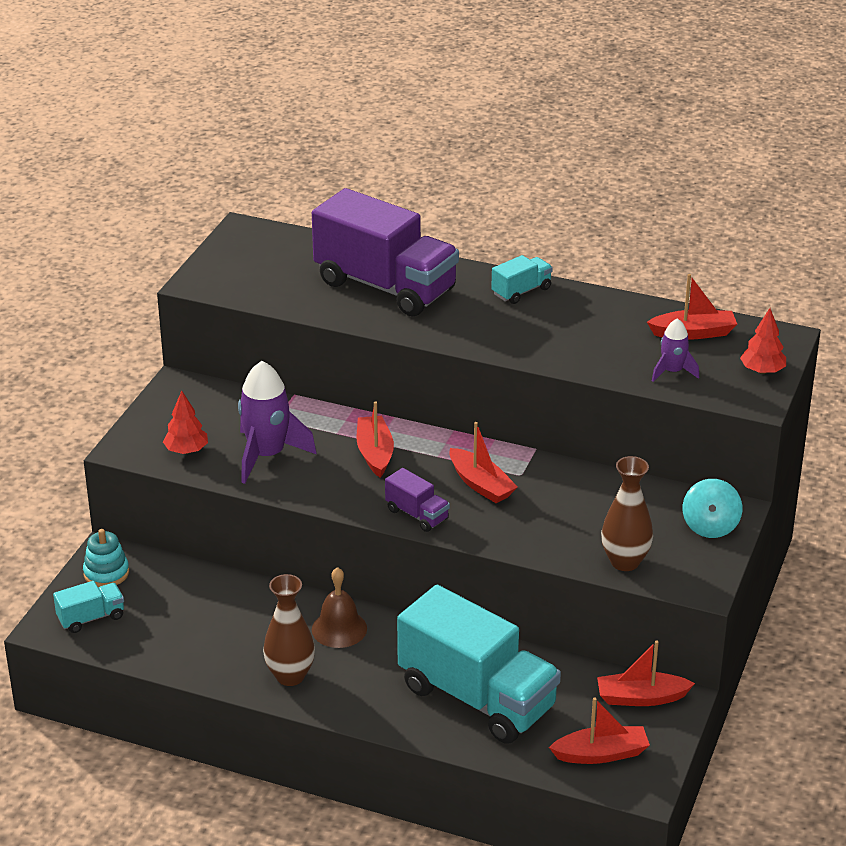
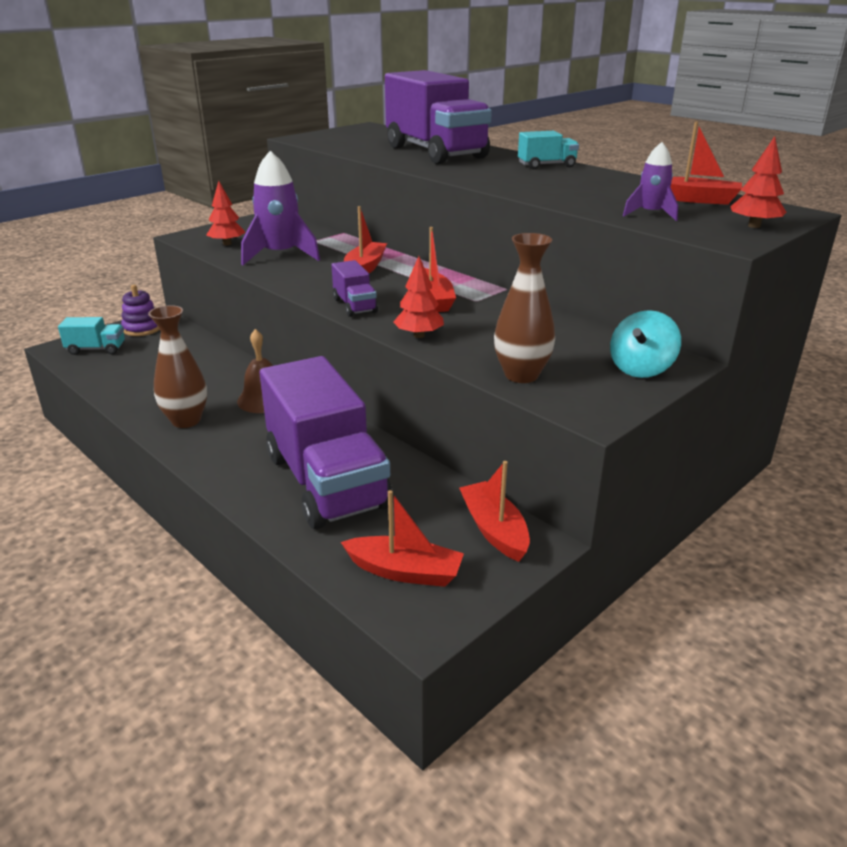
camera: 25 degrees right, 5 degrees down
(106, 573) = (142, 328): turquoise stacking toy -> purple stacking toy
(477, 697) = (326, 481): turquoise truck -> purple truck
(508, 538) = (419, 335): none -> red tree
(641, 698) = (494, 529): red boat -> red boat turned 45 degrees clockwise

